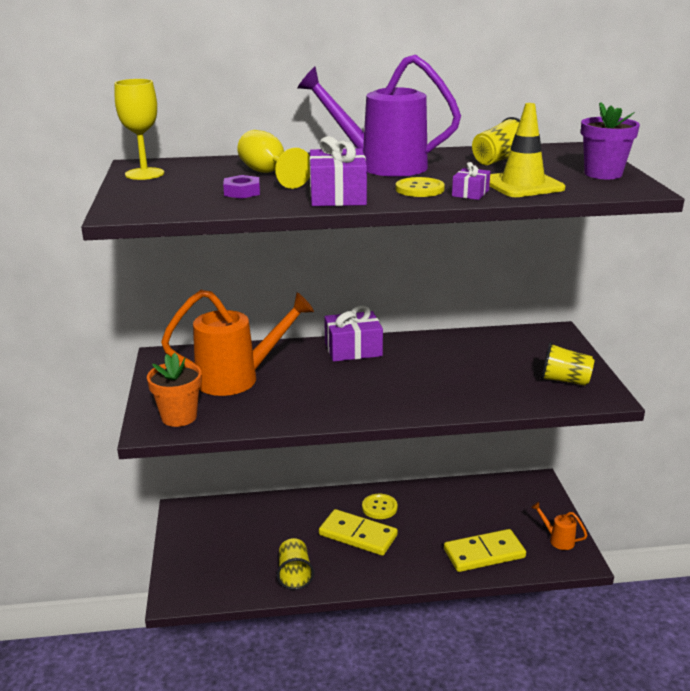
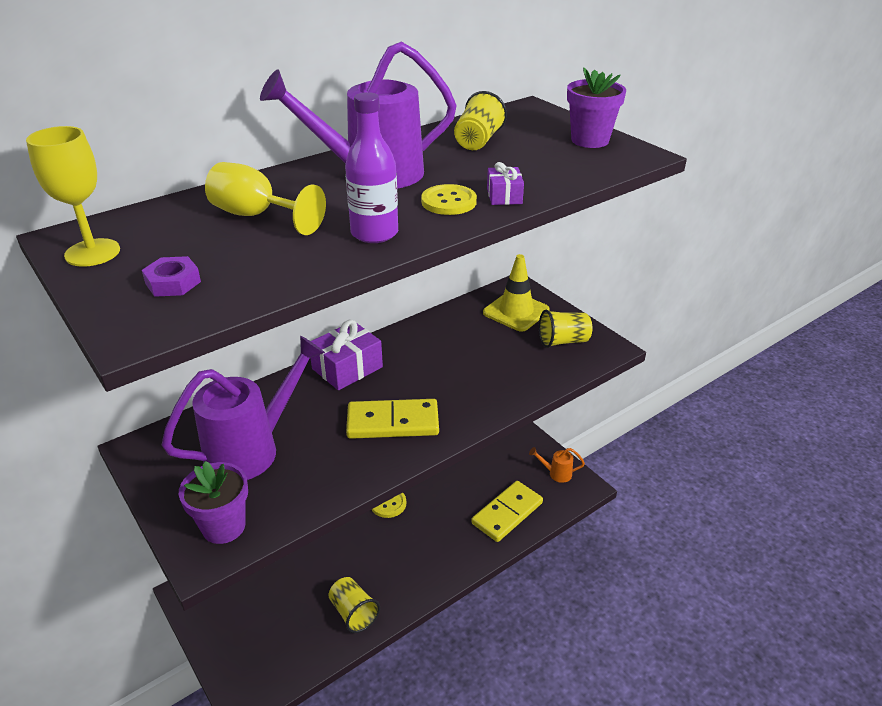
camera: 30 degrees left, 10 degrees up
(179, 417) = (224, 526): orange flower pot -> purple flower pot
(237, 379) = (252, 449): orange watering can -> purple watering can
(242, 192) = (257, 255): purple nut -> purple nut (173, 283)
(337, 196) = (374, 233): purple gift -> purple bottle
(358, 535) = (386, 542): yellow domino -> yellow domino (393, 422)
(522, 185) = (538, 172): yellow traffic cone -> yellow traffic cone (516, 311)

